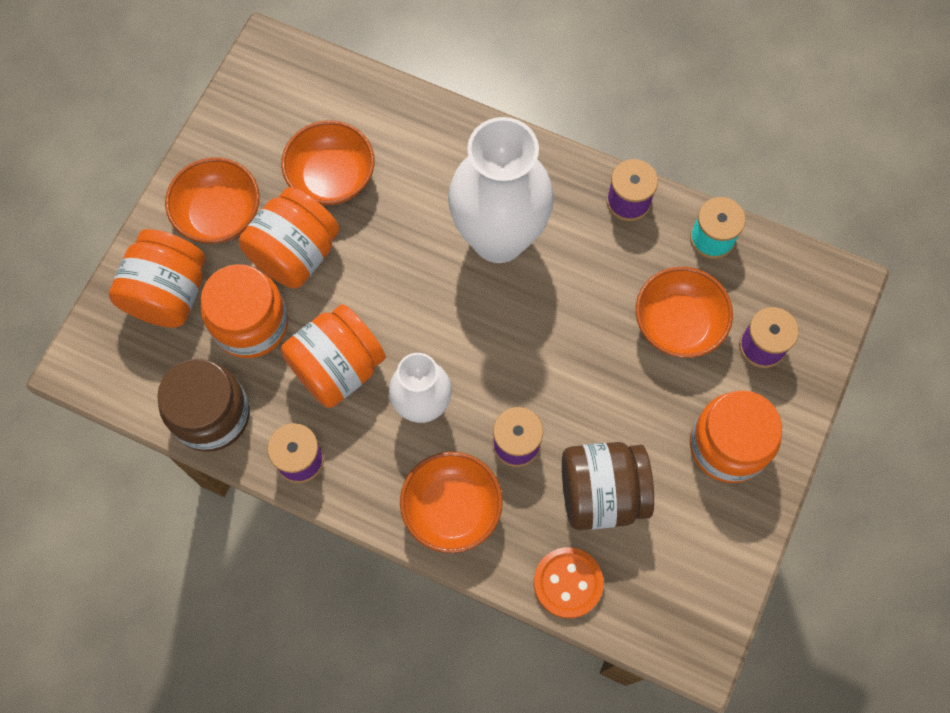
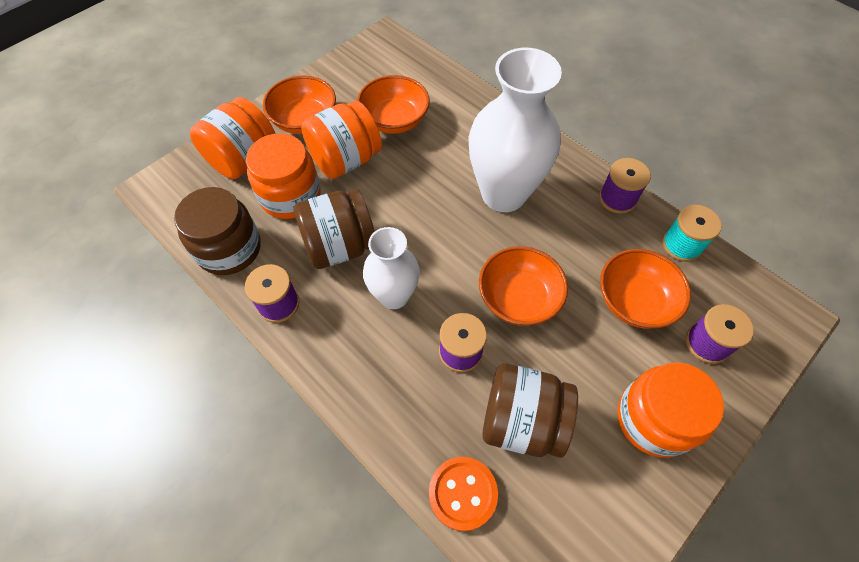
camera: 20 degrees right, 10 degrees down
(337, 368) = (340, 246): orange jar -> brown jar
(451, 508) = (384, 387): orange bowl -> orange bowl (518, 298)

